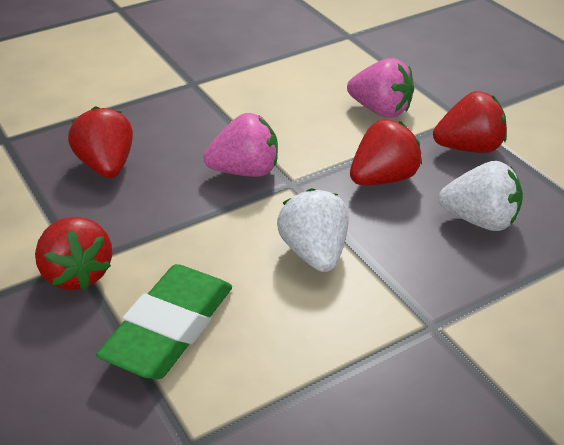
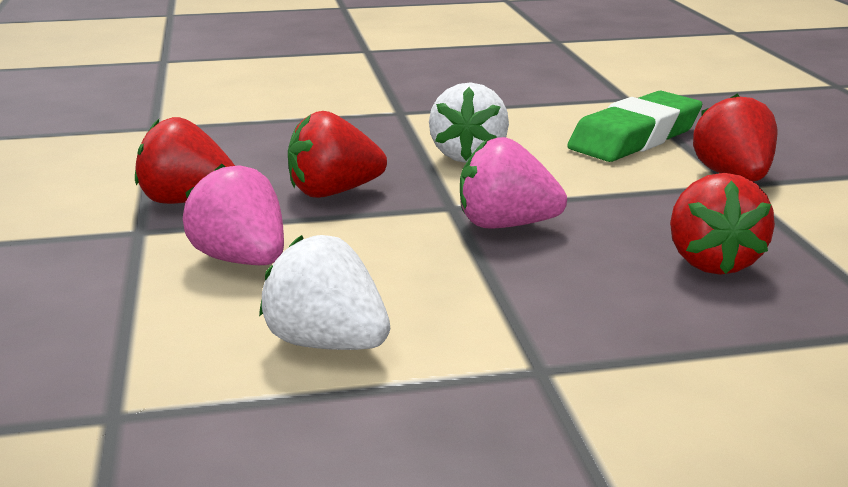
camera: 160 degrees left, 15 degrees down
(480, 220) = (273, 150): white strawberry -> white strawberry (327, 343)

